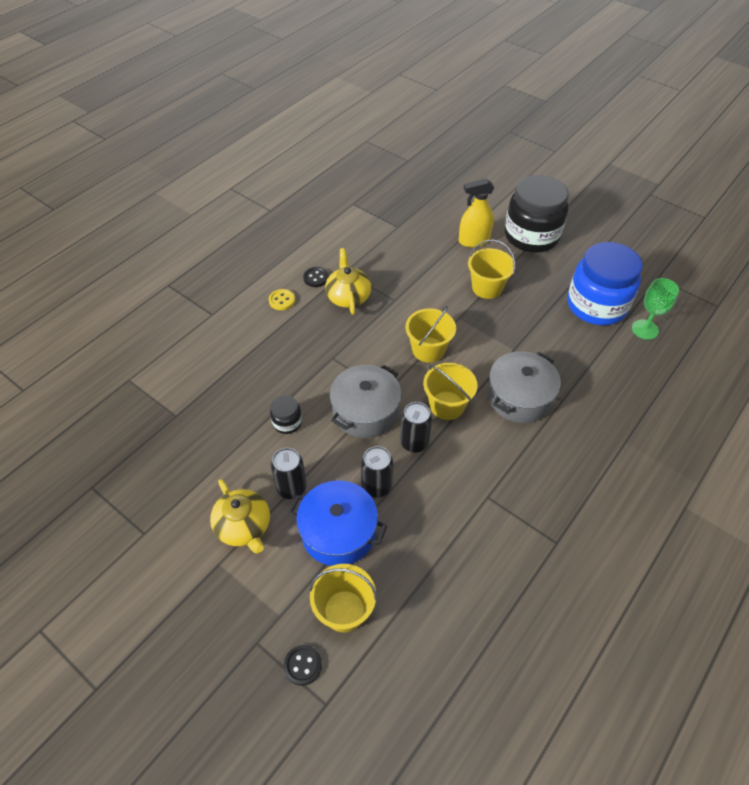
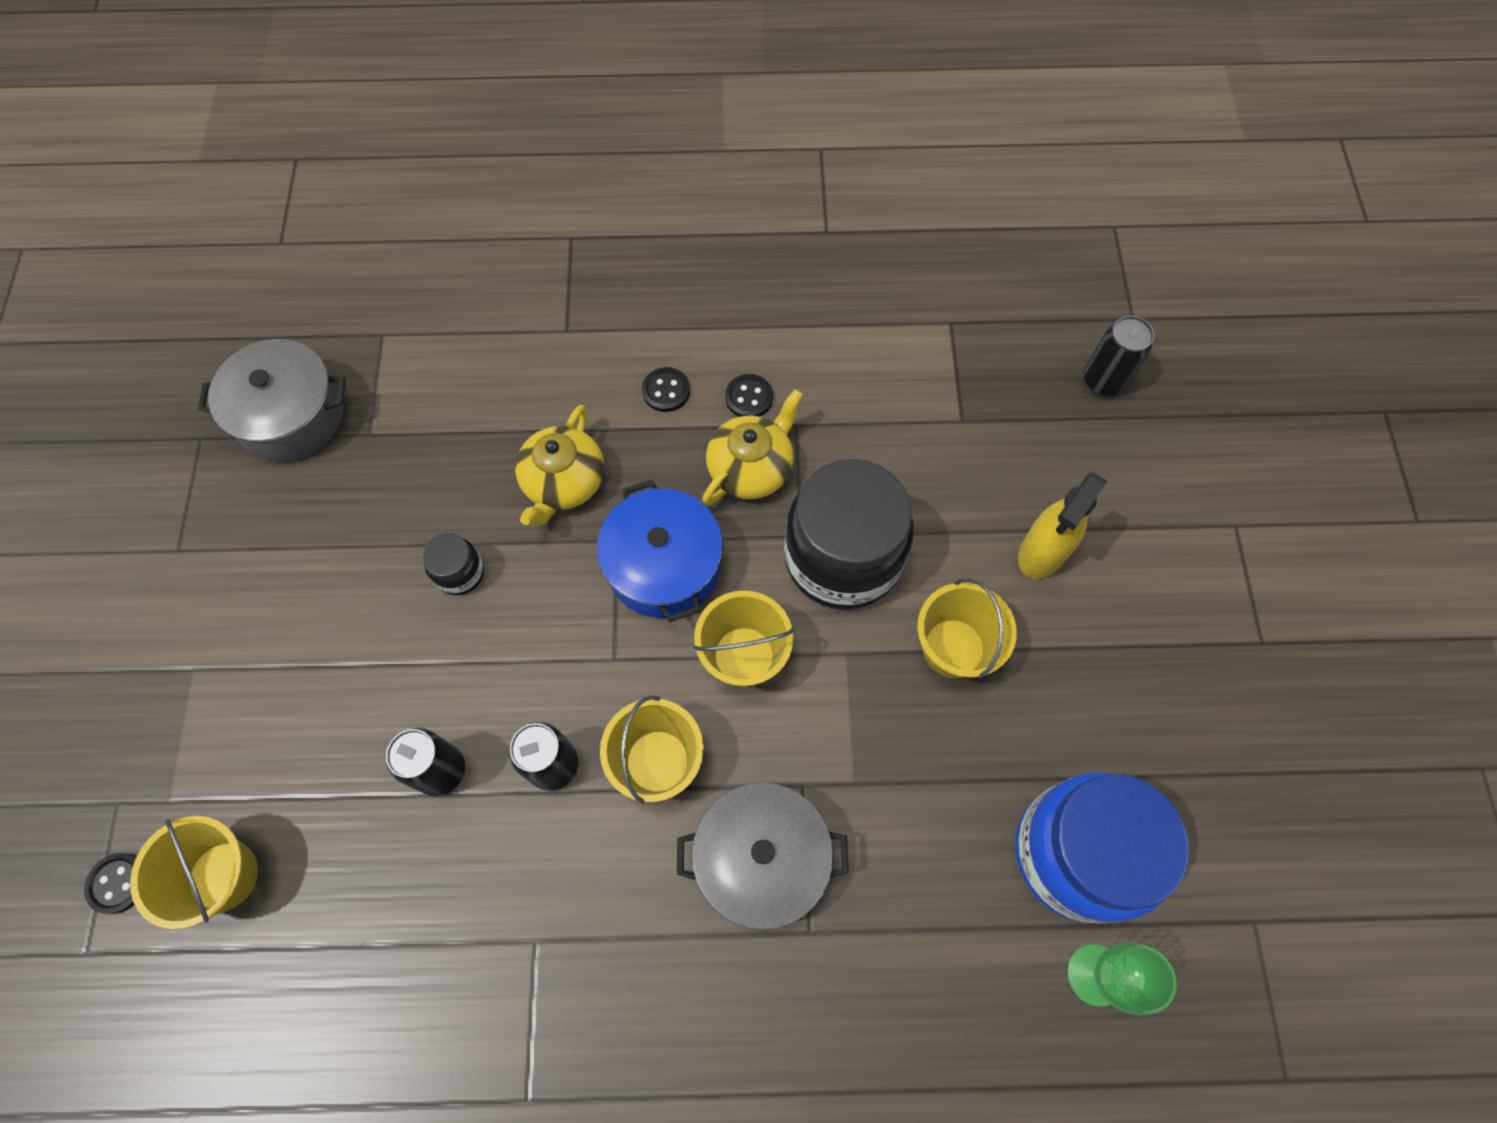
camera: 50 degrees right, 15 degrees up
(244, 526) = (263, 654): yellow teapot -> yellow teapot (564, 482)
(282, 300) = (666, 391): yellow button -> black button
(291, 488) = (360, 663): black can -> black can (1103, 380)
(338, 532) = (334, 777): blue pot -> blue pot (664, 565)
(365, 411) = (557, 657): grey pot -> grey pot (291, 415)
(473, 241) = (1042, 552): yellow spray bottle -> yellow spray bottle turned 90 degrees counterclockwise
(531, 236) = (1145, 633): black jar -> black jar (842, 557)

